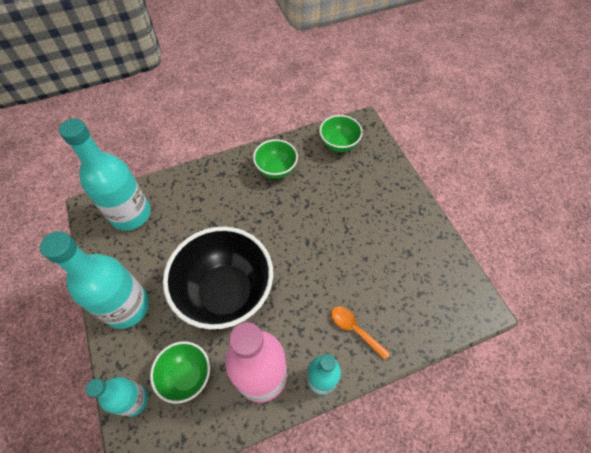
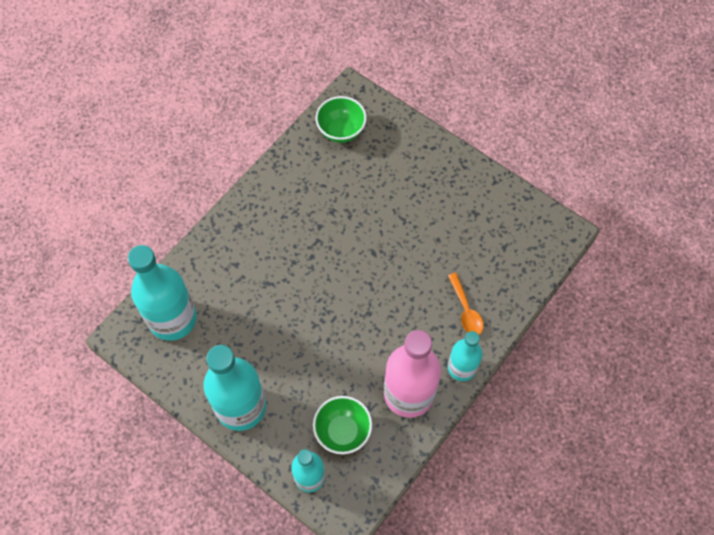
camera: 30 degrees left, 5 degrees up
(226, 292) = (327, 342): black bowl -> none
(276, 169) = (293, 192): green bowl -> none
(355, 329) = (466, 310): orange spoon -> orange spoon turned 120 degrees counterclockwise

